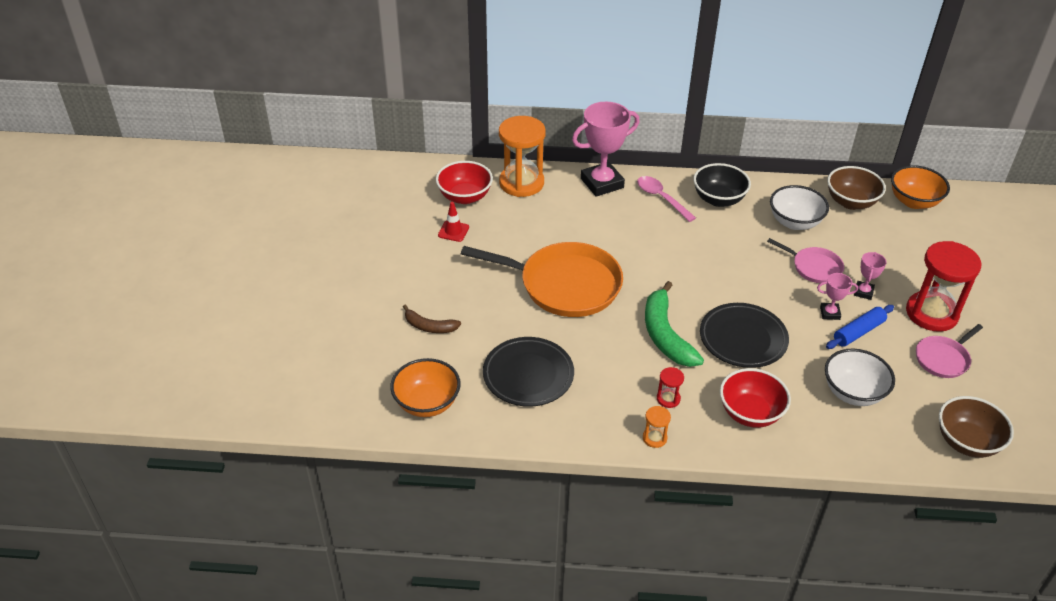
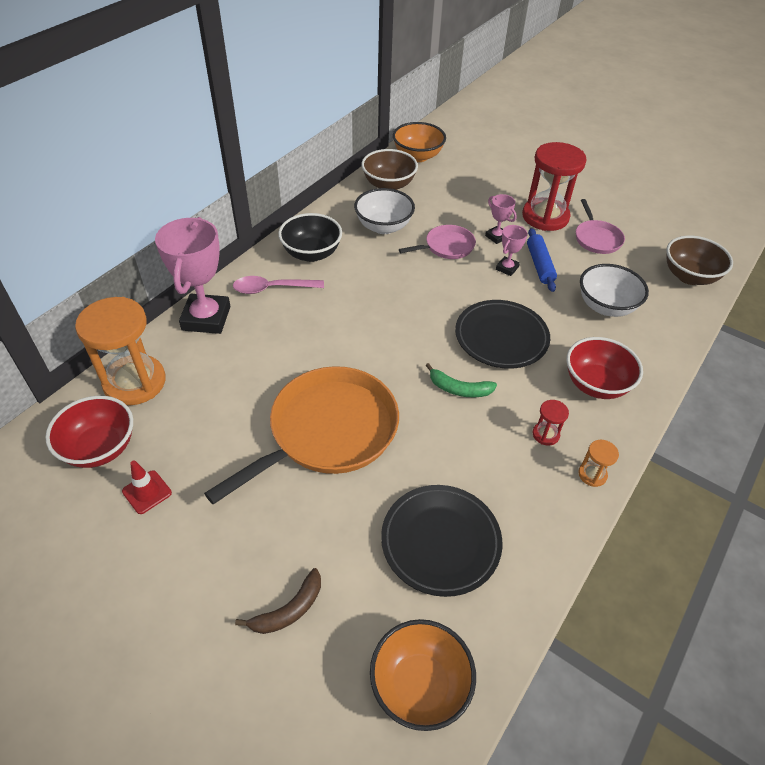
camera: 60 degrees left, 5 degrees up
(665, 335) = (459, 389): green banana -> green banana, size x0.56

